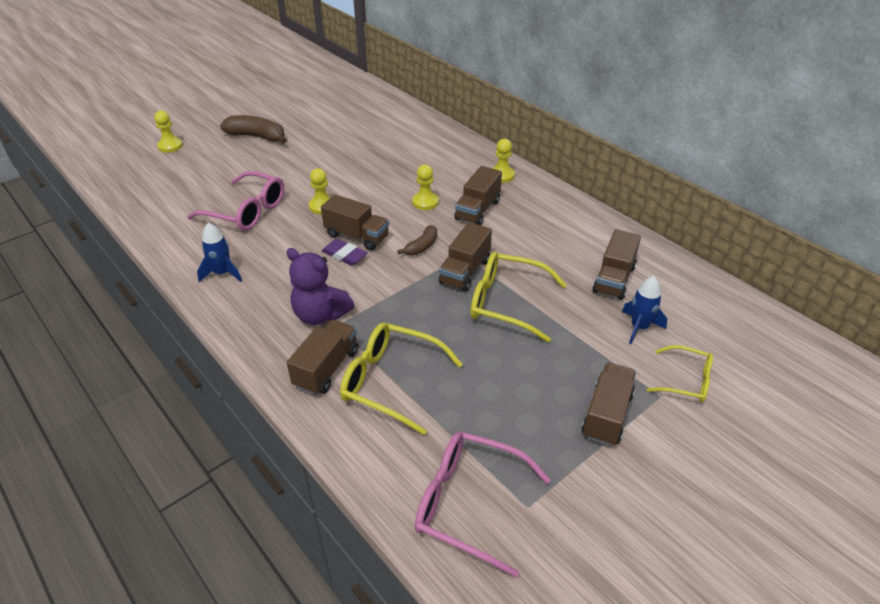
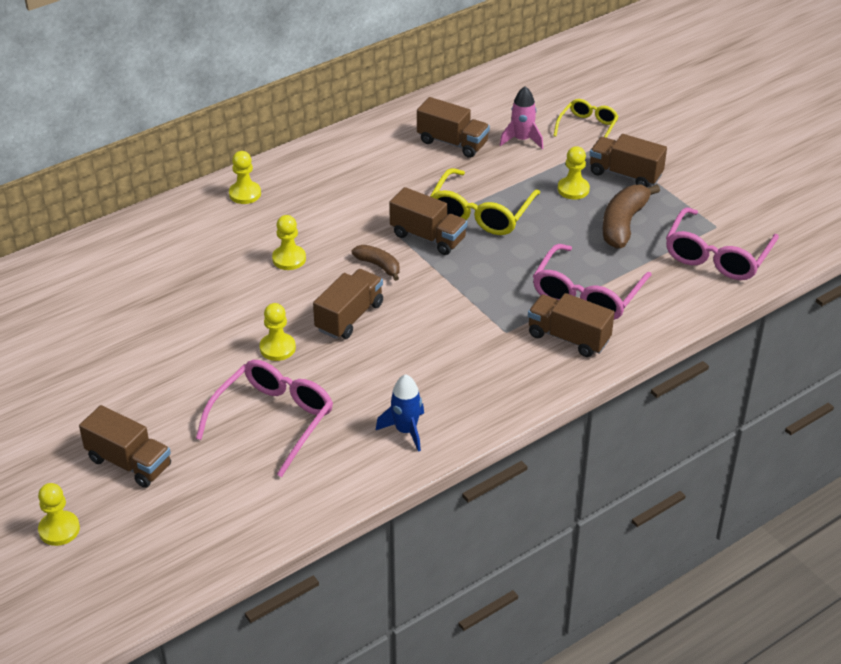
camera: 85 degrees left, 0 degrees up
(257, 137) = (65, 425): brown banana -> brown banana (623, 224)
(320, 315) = (488, 344): purple teddy bear -> none
(344, 255) = (385, 327): purple eraser -> none
(391, 382) = (587, 294): yellow glasses -> pink glasses
(477, 210) = (315, 219): brown truck -> brown truck (129, 462)
(564, 369) = (573, 189): none -> yellow pawn
(639, 327) = (522, 140): blue rocket -> pink rocket

